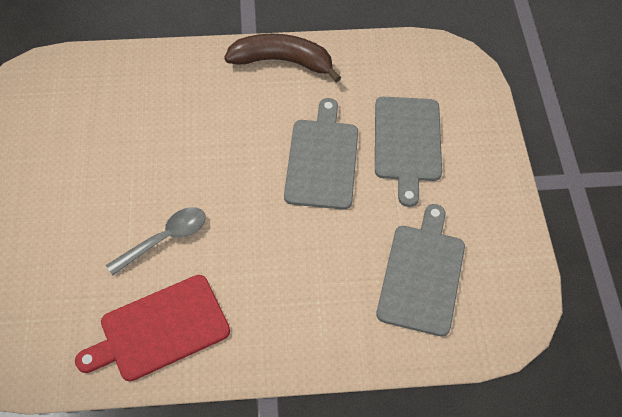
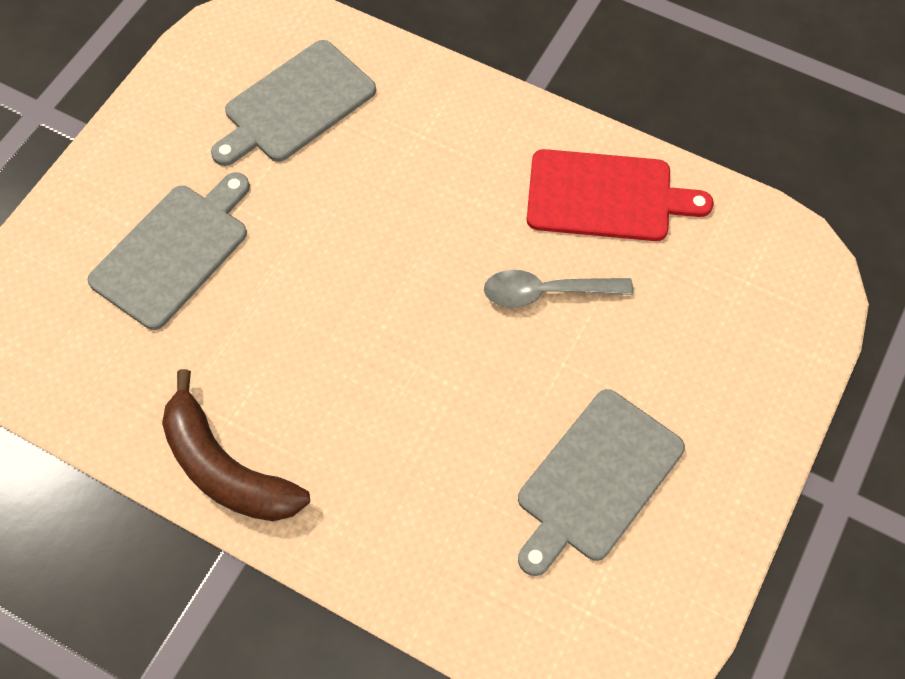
camera: 145 degrees left, 5 degrees up
(322, 160) = (292, 287): grey cutting board -> grey cutting board (596, 479)

